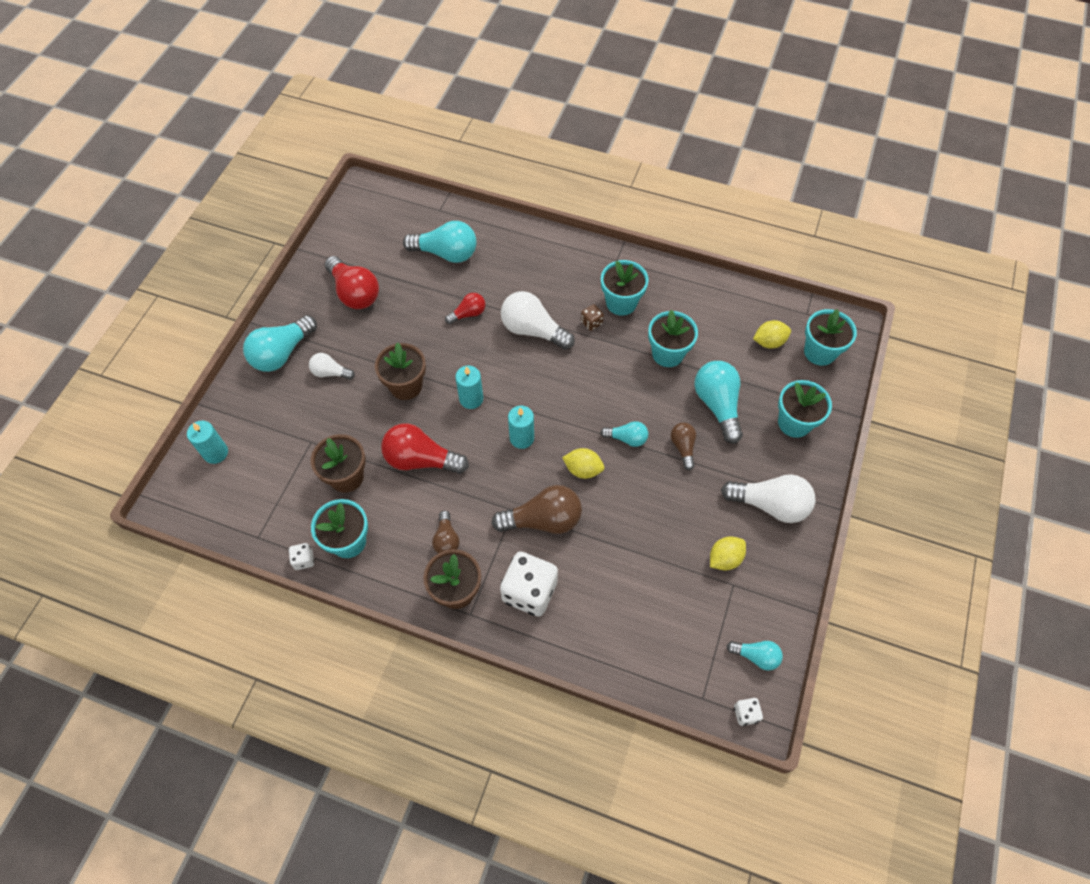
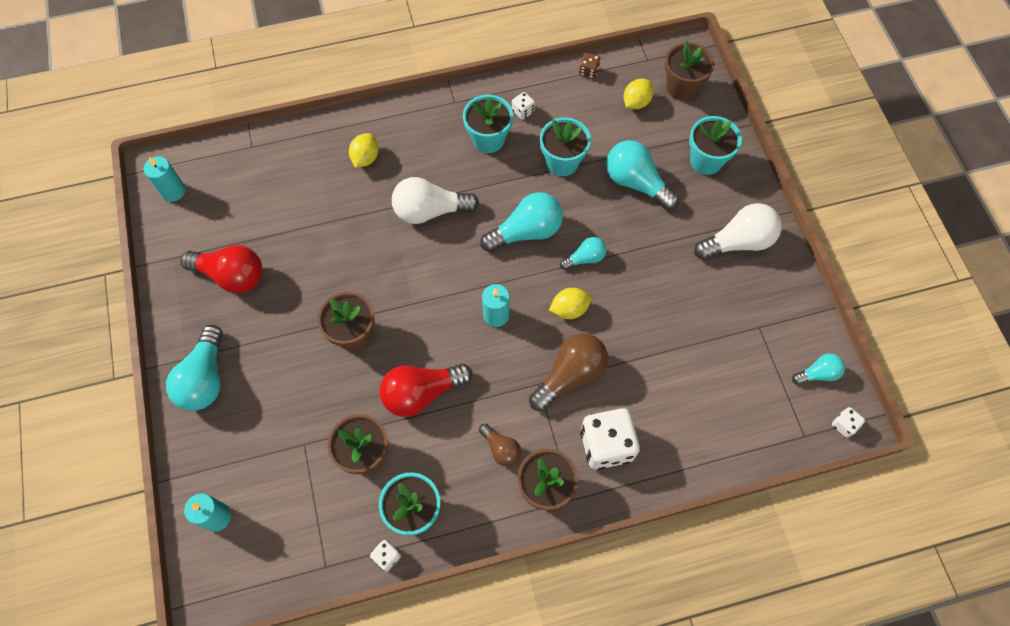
camera: 35 degrees left, 5 degrees up
(330, 373) = (270, 367): white light bulb -> none
(446, 253) = (292, 185): turquoise light bulb -> turquoise light bulb (526, 232)
(468, 314) = (358, 231): red light bulb -> none
(471, 399) = (423, 308): turquoise candle -> turquoise candle (173, 191)
(591, 323) = (476, 173): brown dice -> brown dice (588, 71)
(666, 297) = (523, 111): none -> white dice
(683, 447) = (635, 237): brown light bulb -> none
(724, 558) = (737, 310): yellow lemon -> yellow lemon (365, 158)
(819, 352) = (681, 87): turquoise flower pot -> brown flower pot

